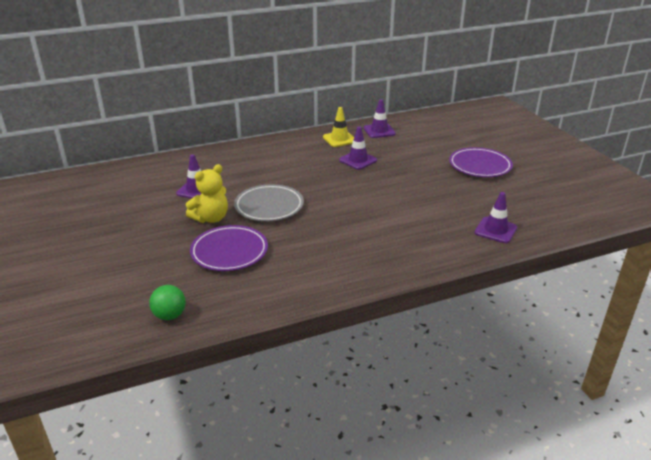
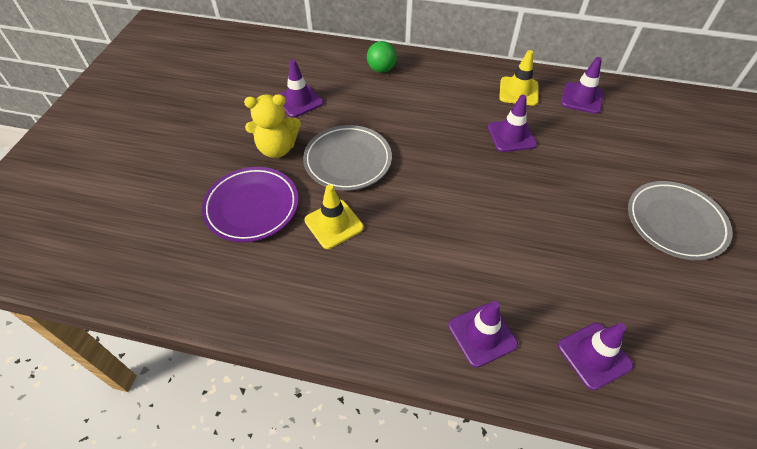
camera: 35 degrees right, 20 degrees up
(170, 315) = (125, 264): green ball -> green ball (381, 69)
(296, 238) = (334, 224): none -> yellow traffic cone
(435, 246) = (482, 335): none -> purple traffic cone
(480, 166) = (675, 223): purple plate -> grey plate

